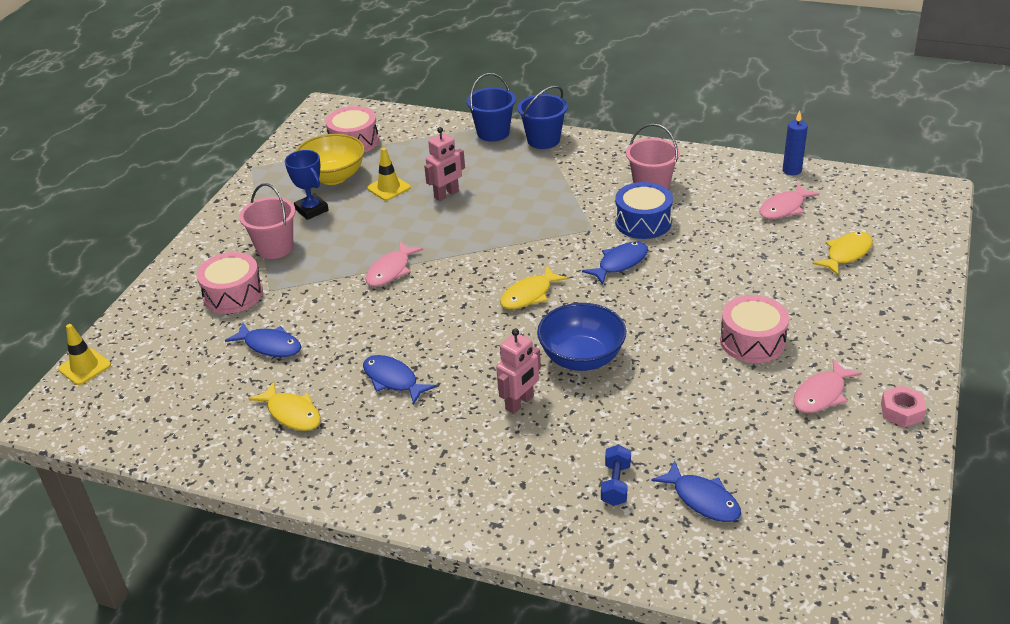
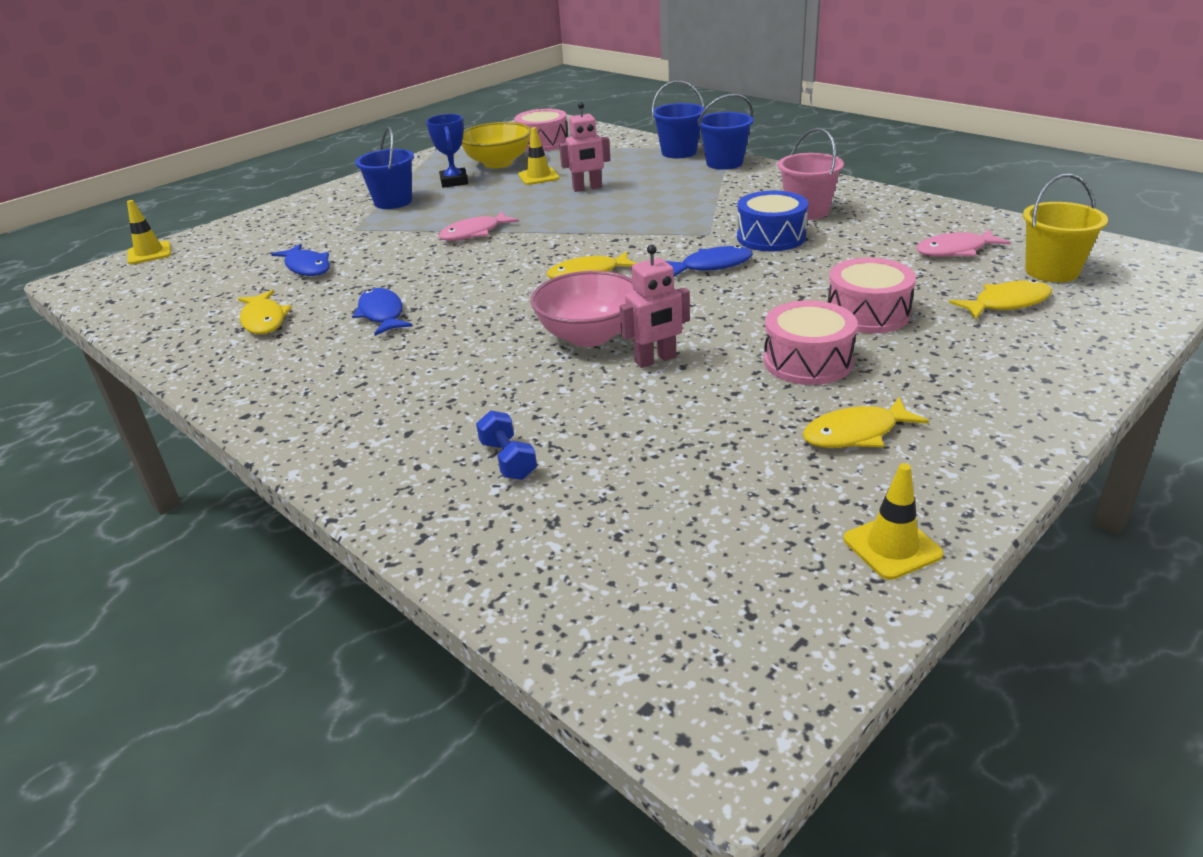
camera: 25 degrees right, 5 degrees down
(233, 294) = (321, 227): pink drum -> pink drum (868, 313)
(275, 248) = (393, 202): pink bucket -> blue bucket
(520, 403) = (483, 360): pink robot -> pink robot (655, 360)
(582, 358) = (589, 336): blue bowl -> pink bowl
(616, 484) = (508, 460): blue dumbbell -> blue dumbbell turned 60 degrees counterclockwise
(702, 499) = (596, 504): blue fish -> none
(792, 170) = (993, 221): blue candle -> none
(821, 394) = (856, 433): pink fish -> yellow fish
(858, 215) = (1051, 271): none -> yellow bucket
(893, 472) = (892, 547): none -> yellow traffic cone
(901, 411) = (961, 479): pink nut -> none

